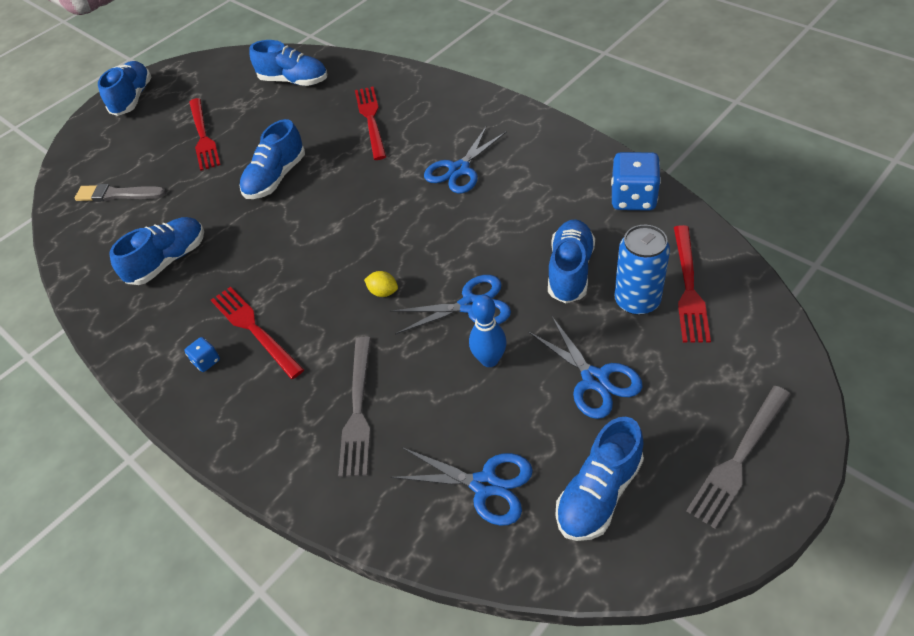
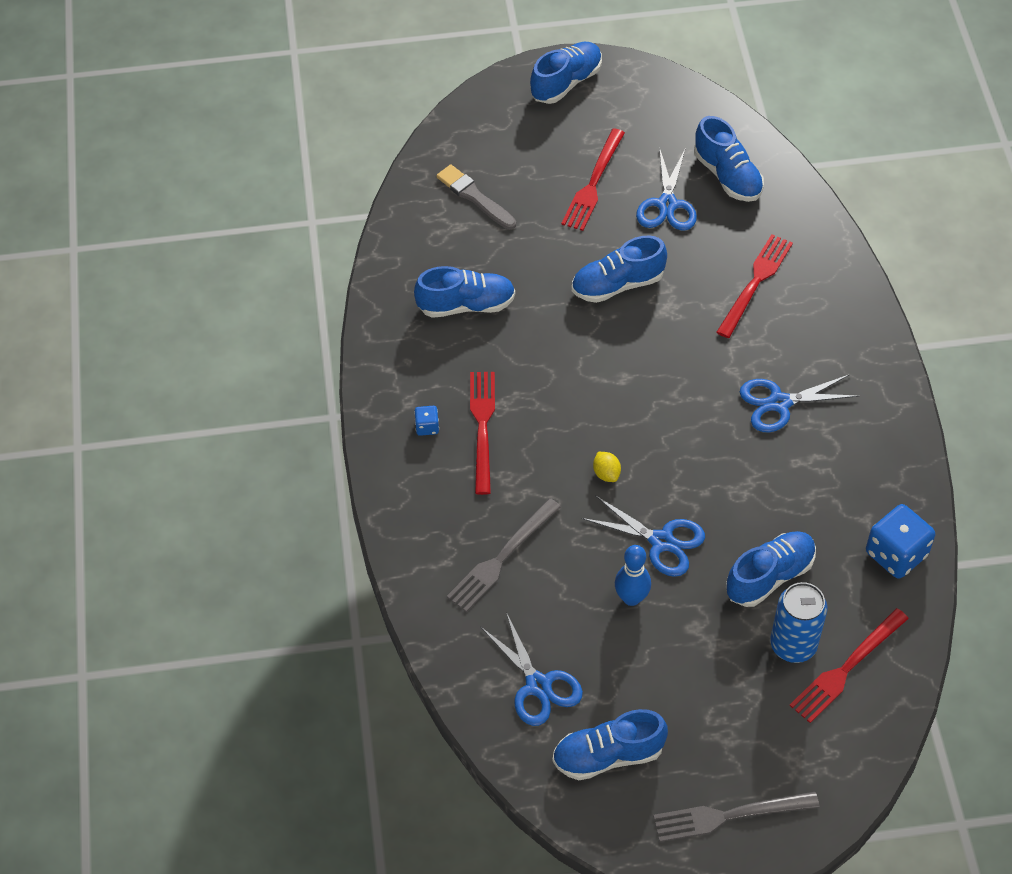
camera: 35 degrees right, 5 degrees up
(594, 379) = (691, 677): blue scissors -> blue scissors (667, 204)

